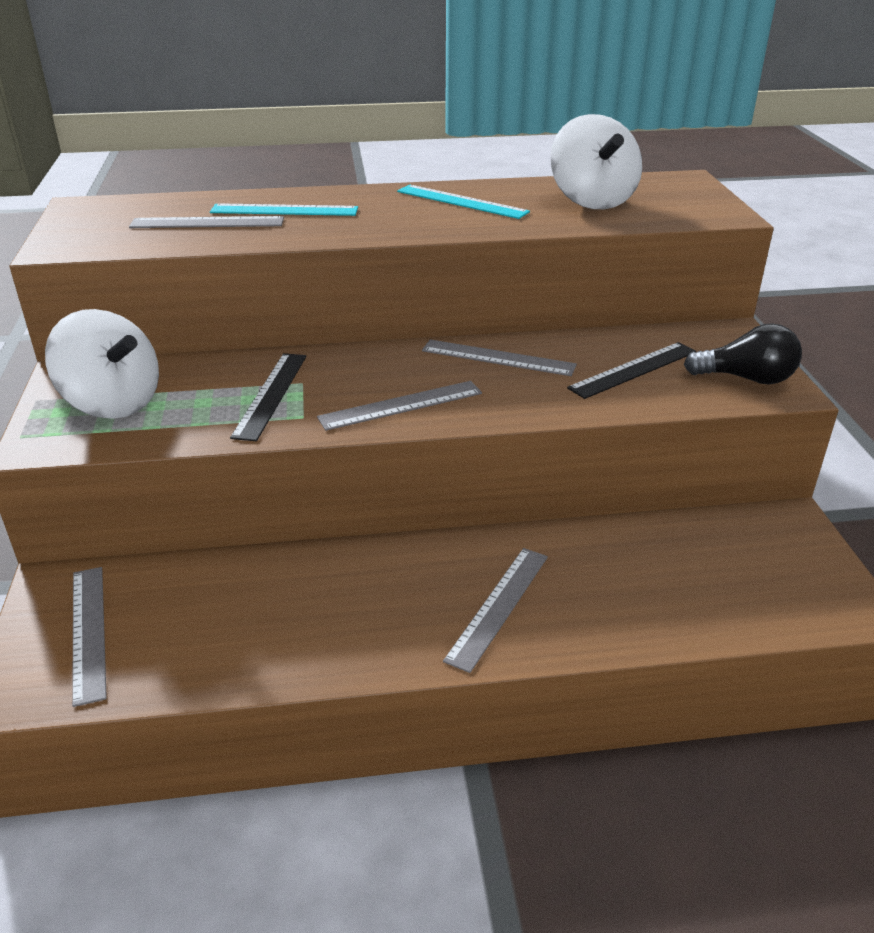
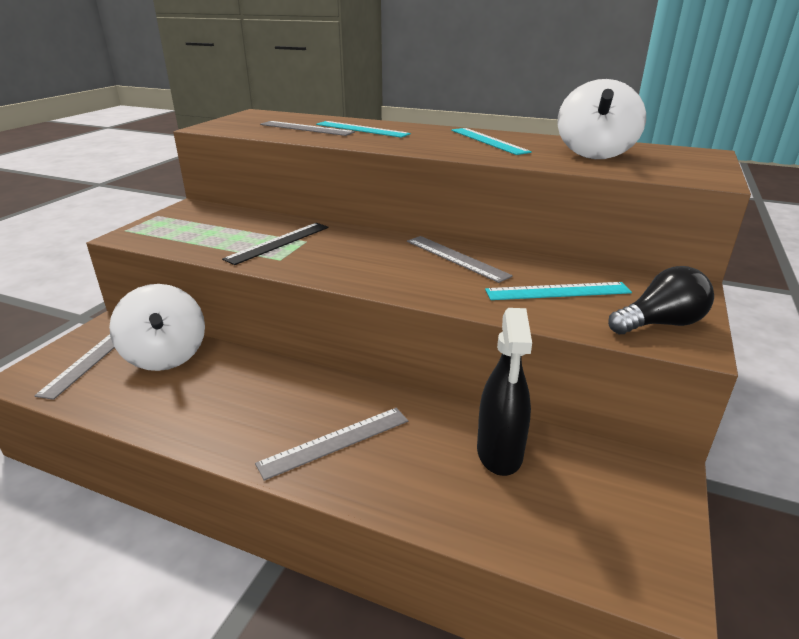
camera: 30 degrees right, 5 degrees down
(112, 403) = (190, 226): white spinning top -> white spinning top (166, 356)
(401, 405) = (349, 269): grey ruler -> none
(633, 370) = (557, 291): black ruler -> turquoise ruler
(655, 554) = (499, 453): none -> black spray bottle
(746, 378) = (660, 324): black light bulb -> black light bulb turned 60 degrees counterclockwise

